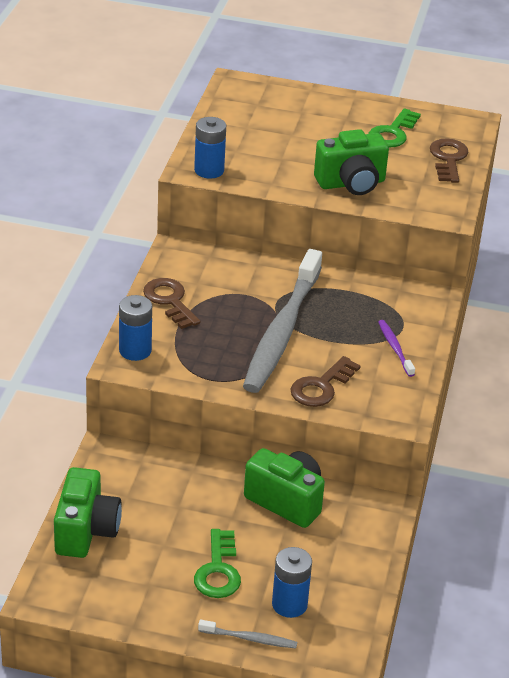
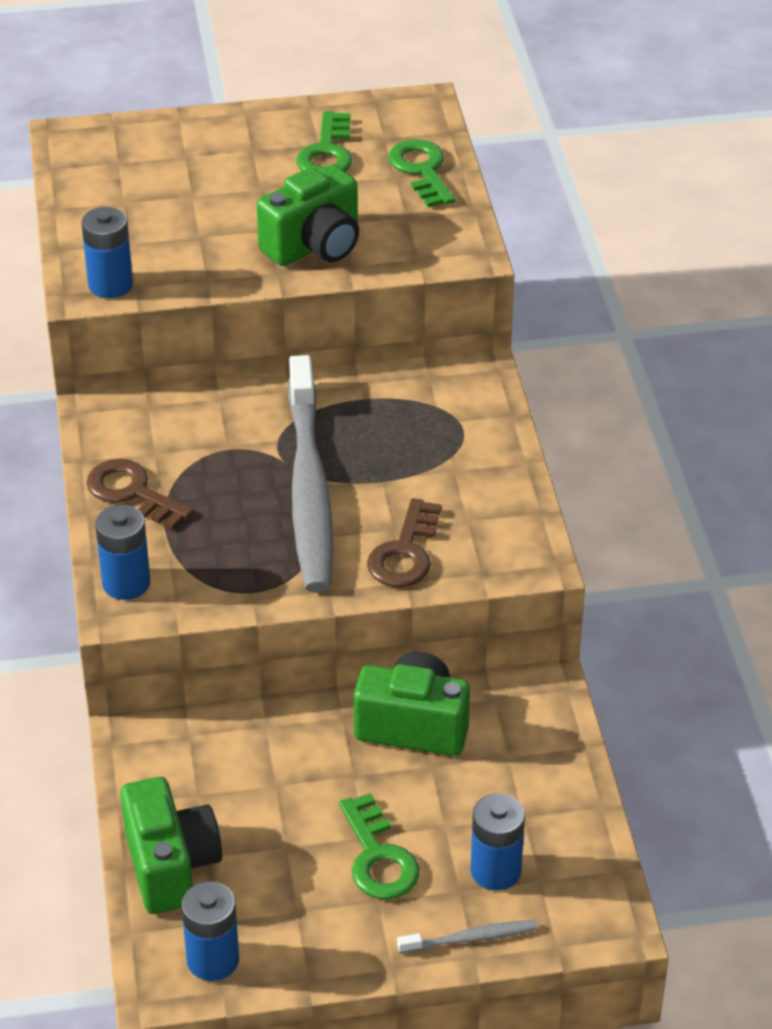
camera: 20 degrees left, 5 degrees up
(80, 594) = (213, 960): none -> blue battery
(395, 348) = (469, 464): purple toothbrush -> none
(448, 159) = (422, 170): brown key -> green key

